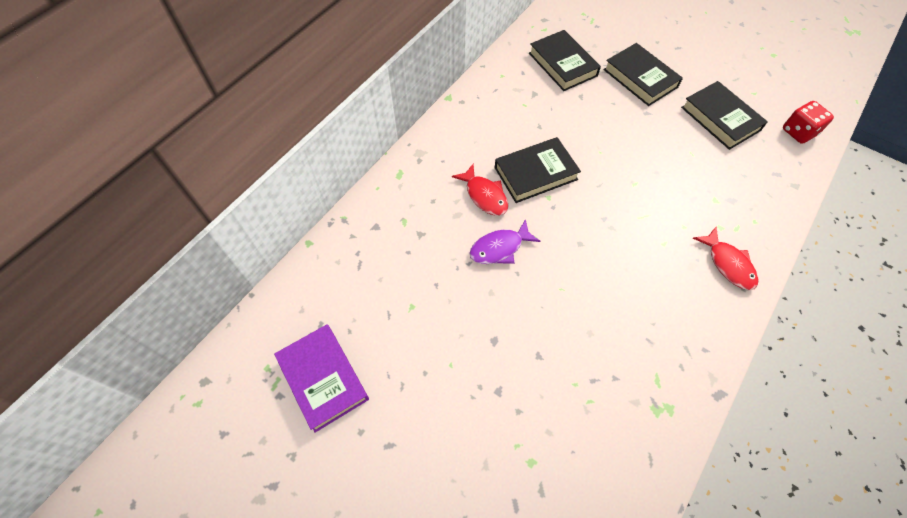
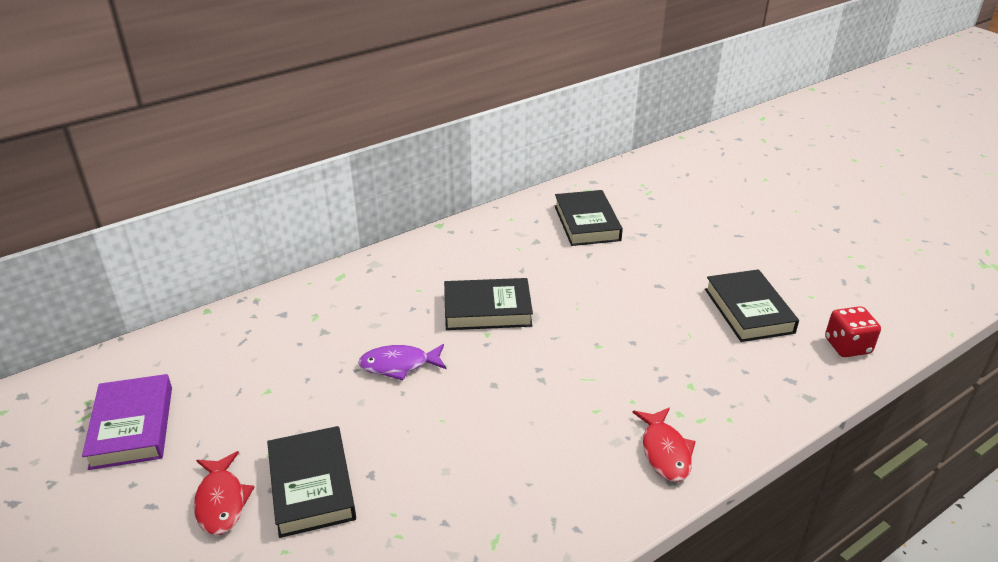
camera: 20 degrees right, 25 degrees down
(484, 195) = (416, 315): red fish -> red fish (221, 501)
(640, 78) = (671, 253): black book -> black book (312, 486)

